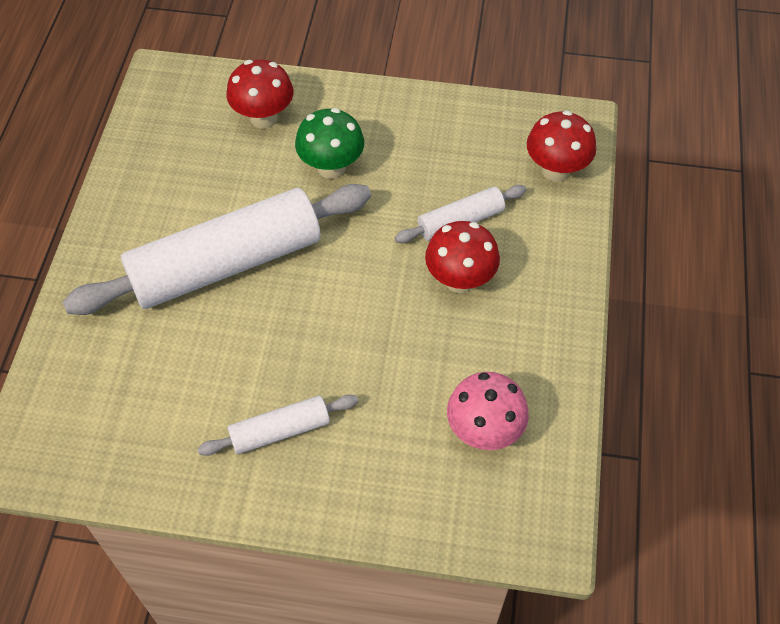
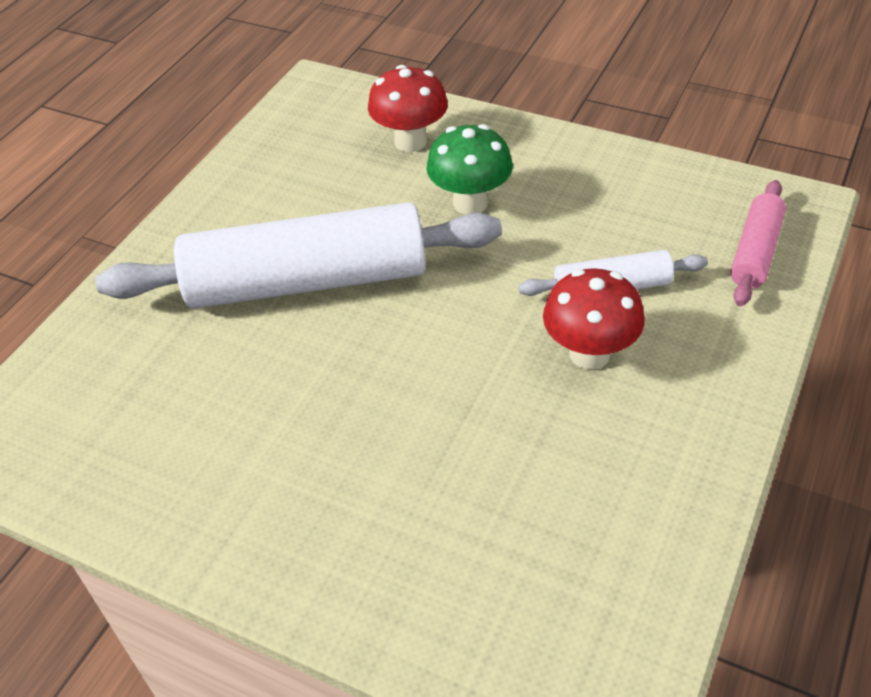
camera: 20 degrees right, 10 degrees down
(280, 430) = (295, 483): white rolling pin -> none
(484, 431) = (564, 547): pink mushroom -> none
(556, 170) = (755, 252): red mushroom -> pink rolling pin

